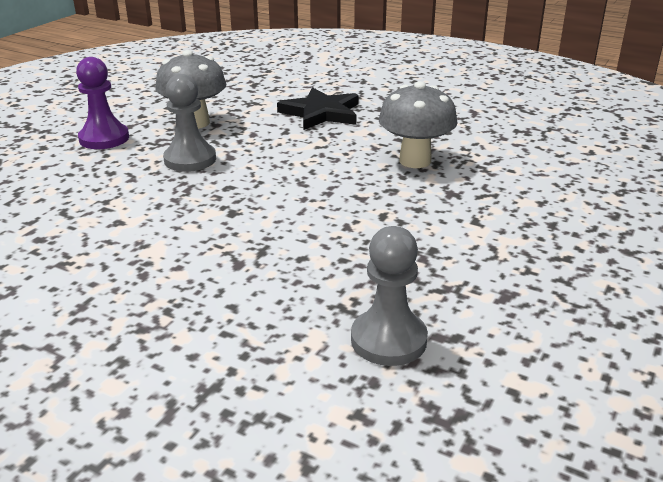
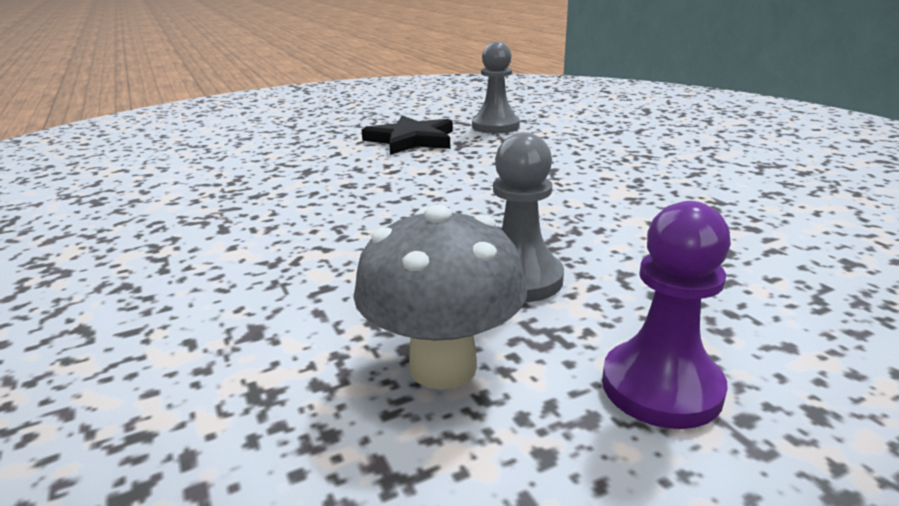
camera: 145 degrees left, 5 degrees down
(321, 113) = (210, 307): black star -> black star (411, 140)
(415, 161) = (270, 201): grey mushroom -> none

